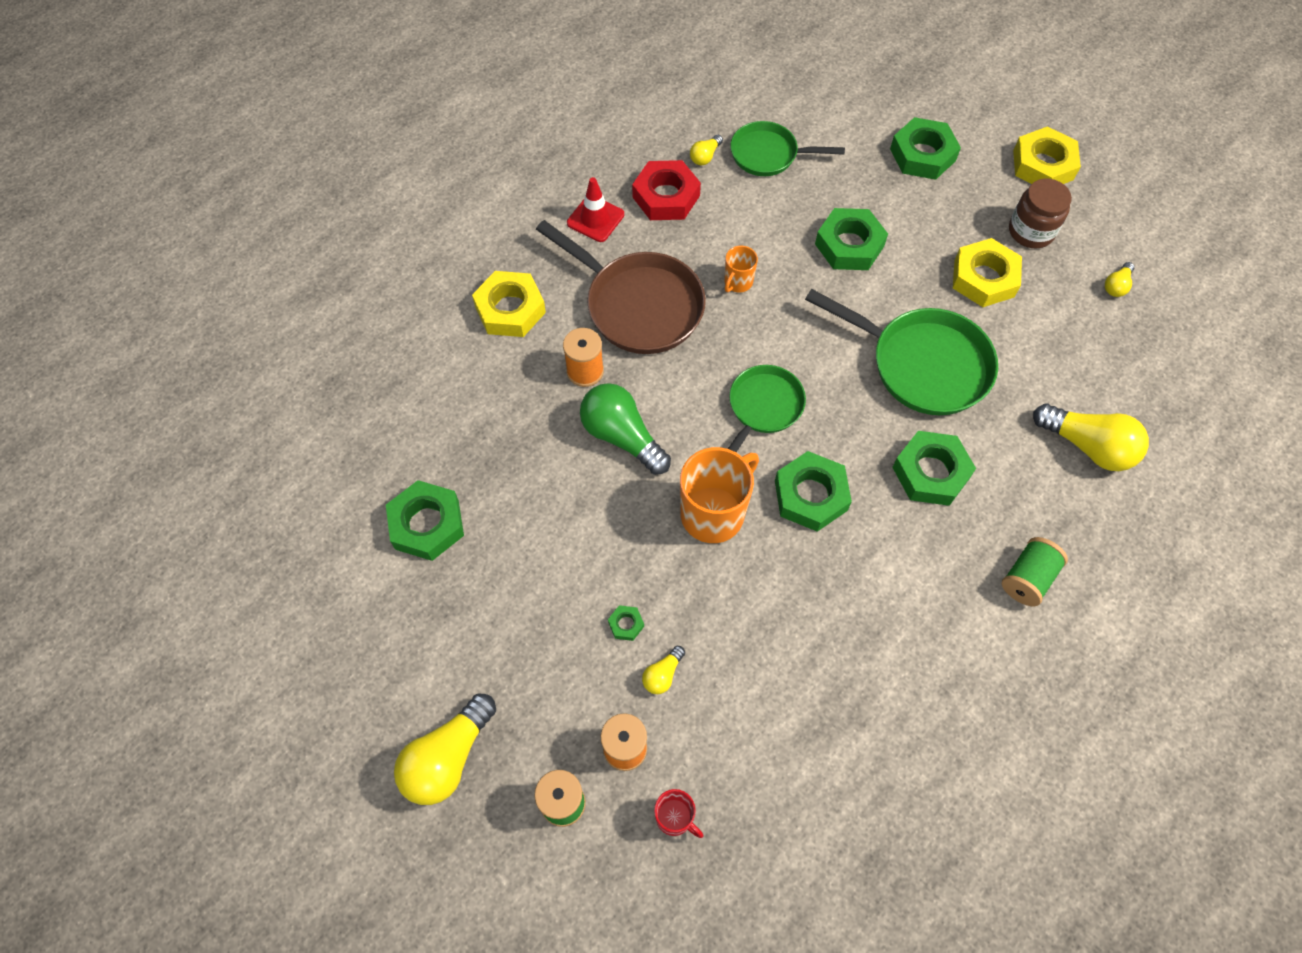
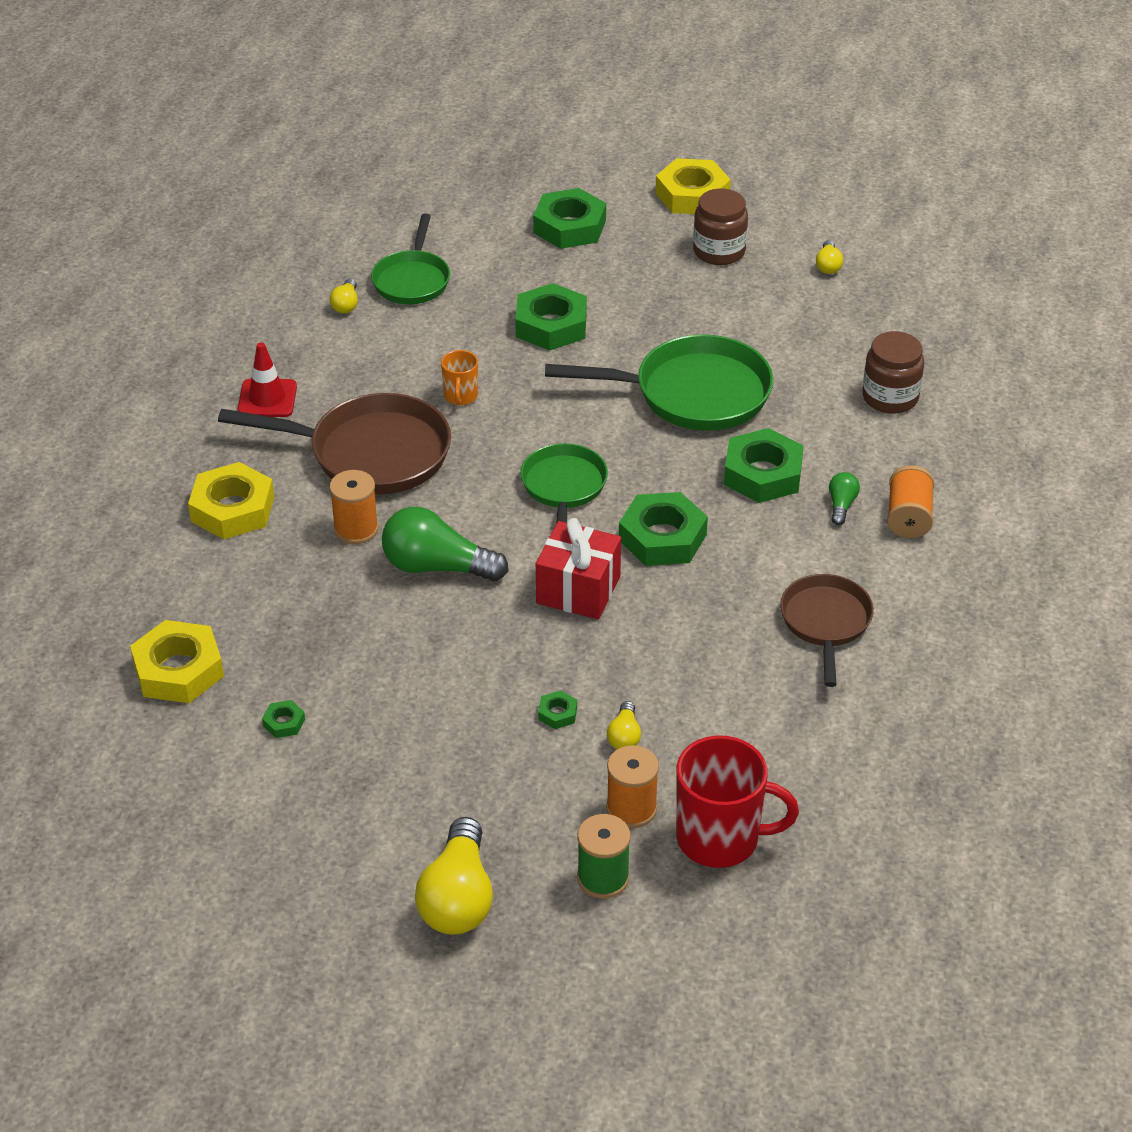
camera: 30 degrees left, 20 degrees down
(427, 524) = (284, 722): green nut -> green nut, size x0.44
(666, 196) = (329, 353): red nut -> none
(675, 818) = (720, 838): red mug -> red mug, size x1.98
(714, 513) = (578, 590): orange mug -> red gift
(768, 154) = (412, 280): green pan -> green pan turned 60 degrees counterclockwise
(891, 650) = (825, 623): none -> brown pan
(978, 537) = (841, 505): none -> green light bulb
(984, 278) = (701, 304): yellow nut -> yellow nut (178, 670)
(1027, 578) = (908, 517): green spool -> orange spool
(1088, 446) = (890, 397): yellow light bulb -> brown jar

